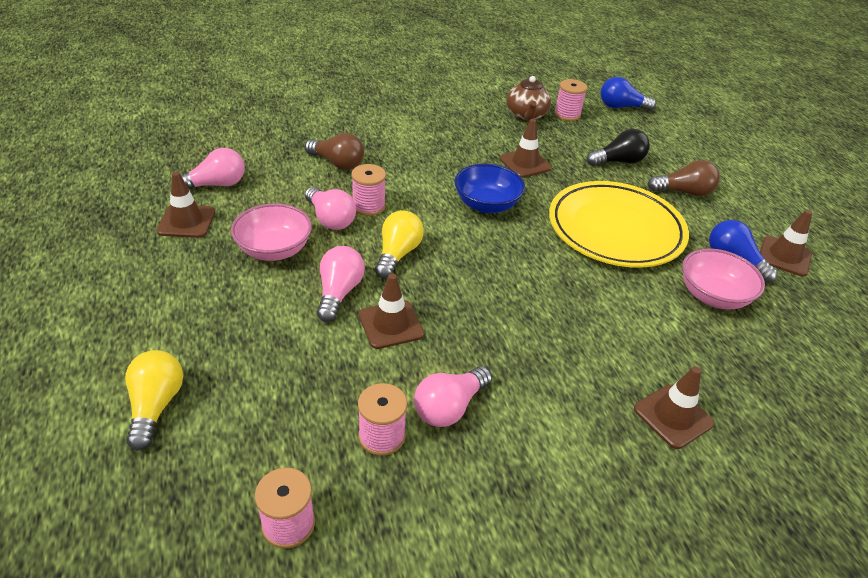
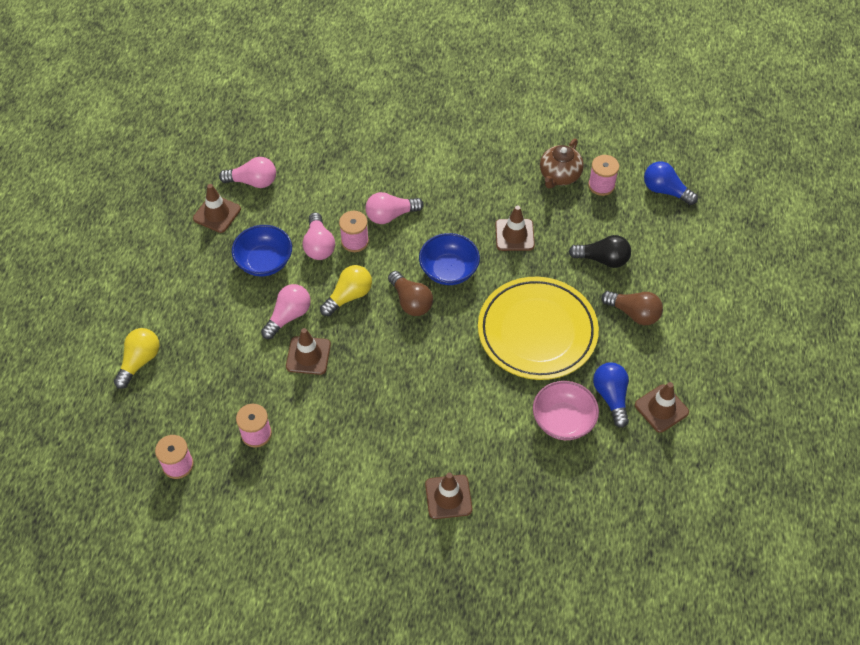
camera: 30 degrees right, 15 degrees up
(274, 250) = (264, 262): pink bowl -> blue bowl
(337, 163) = (356, 186): brown light bulb -> brown light bulb (410, 301)
(449, 407) = (308, 431): pink light bulb -> pink light bulb (390, 215)

